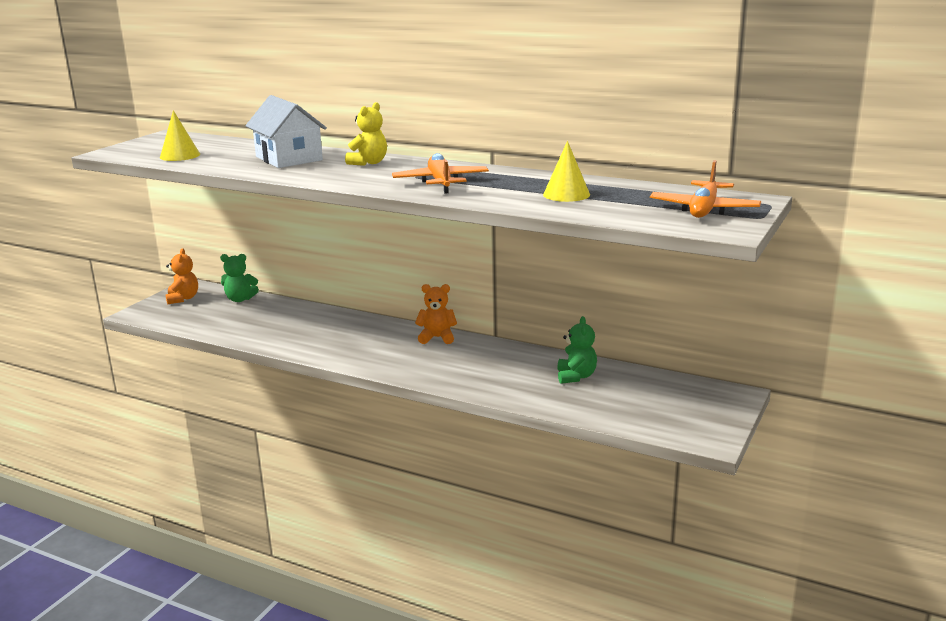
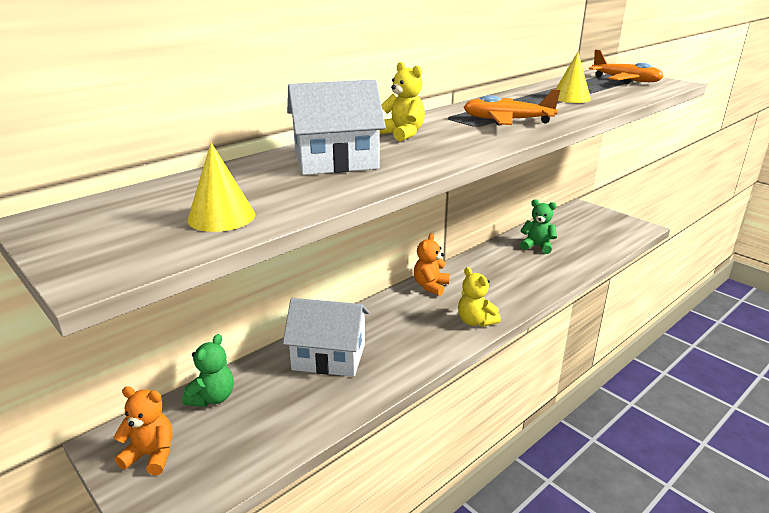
camera: 70 degrees left, 5 degrees up
(302, 321) = (329, 356): none -> white house
(386, 365) = (475, 321): none -> yellow teddy bear

